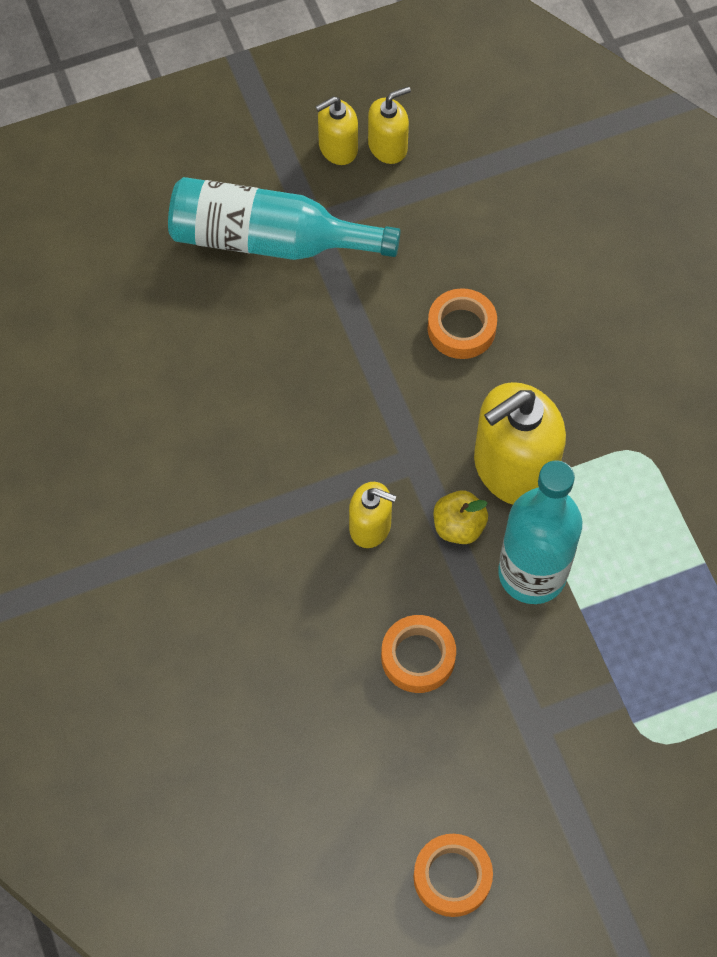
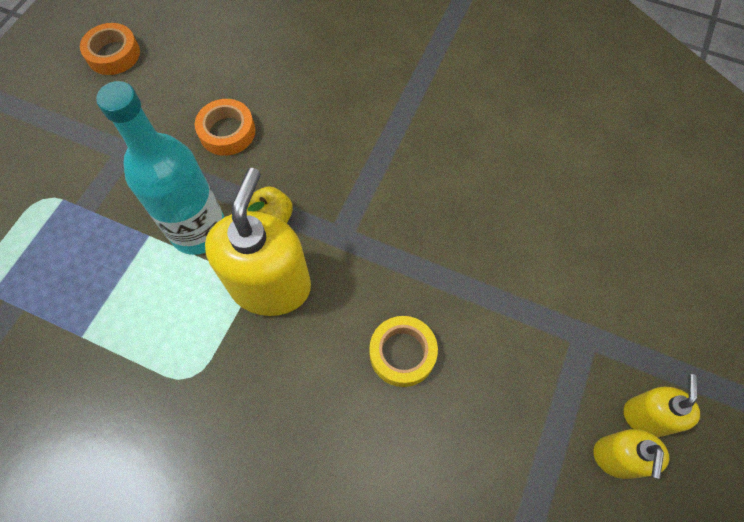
camera: 135 degrees right, 0 degrees up
(269, 240) = (595, 294): turquoise bottle -> none
(370, 526) = (325, 174): yellow soap dispenser -> none
(461, 328) = (402, 353): orange tape -> yellow tape

